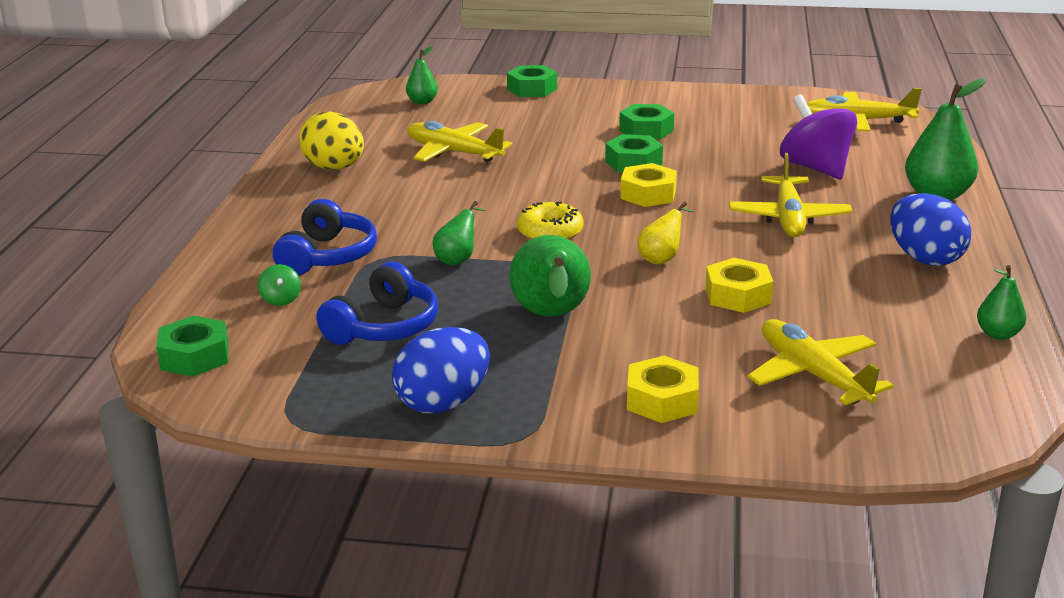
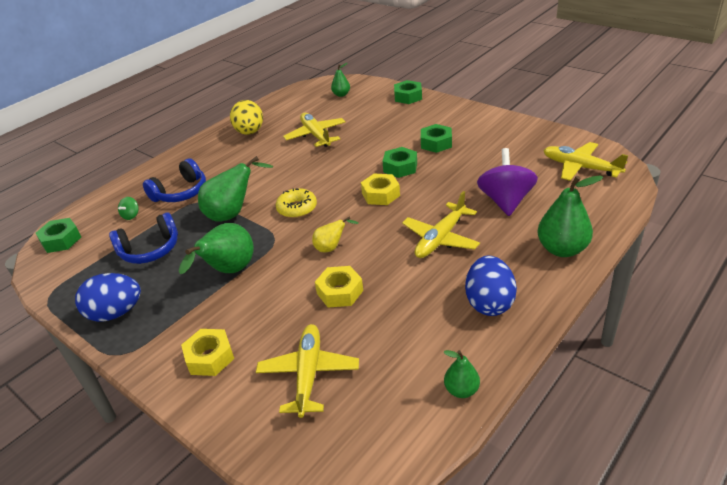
camera: 35 degrees right, 10 degrees up
(458, 259) = (233, 214): green pear -> green pear, size x1.82

